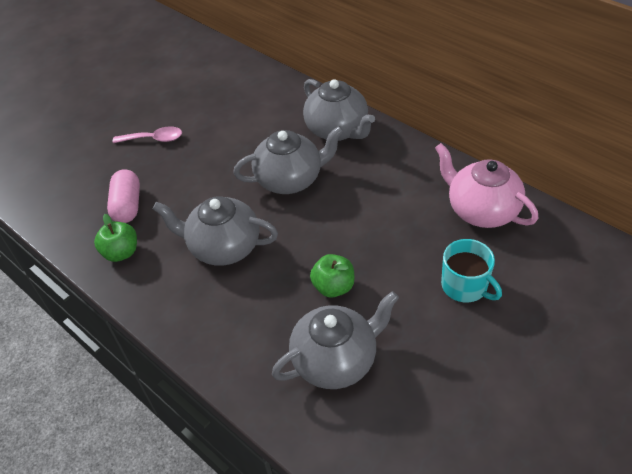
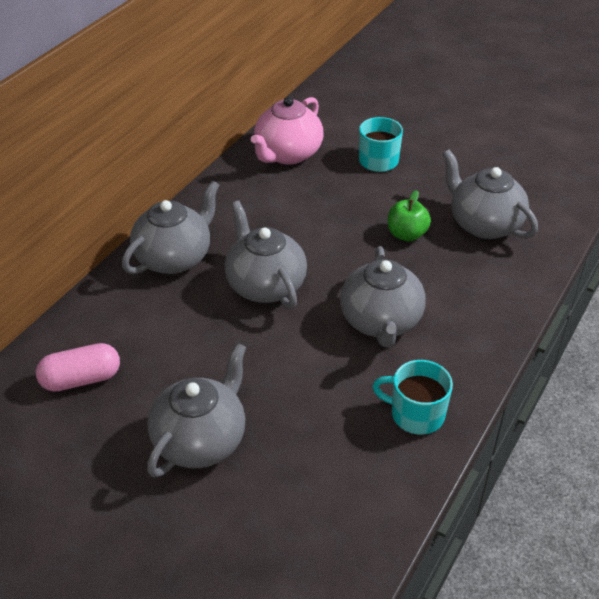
camera: 105 degrees left, 5 degrees down
(121, 252) = (416, 414): green apple -> turquoise mug
(127, 205) = (337, 432): pink capsule -> pink capsule (81, 379)
(154, 139) = (201, 440): pink spoon -> grey teapot

